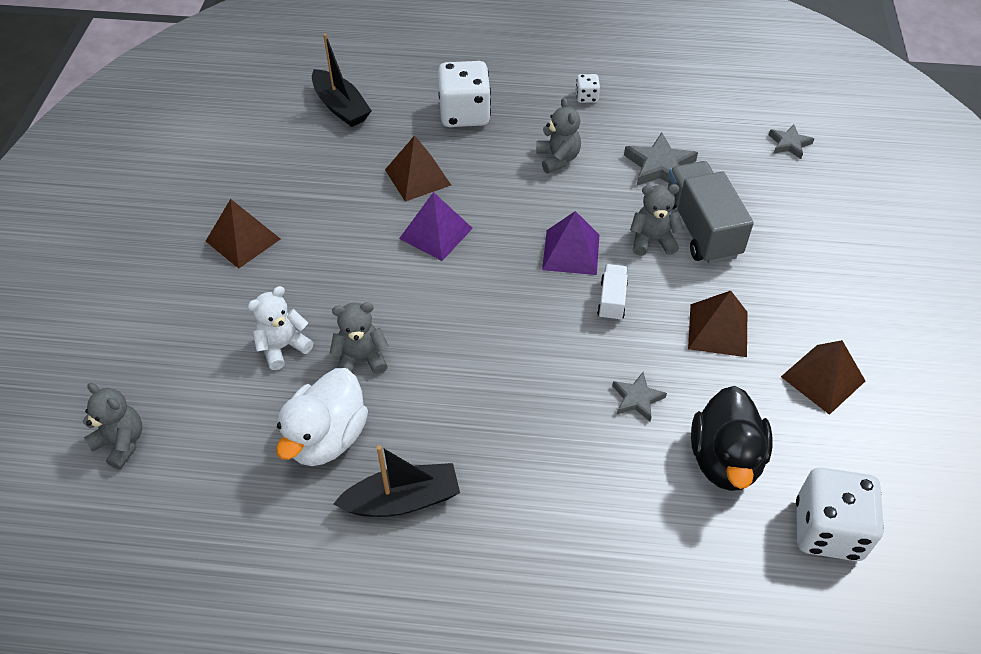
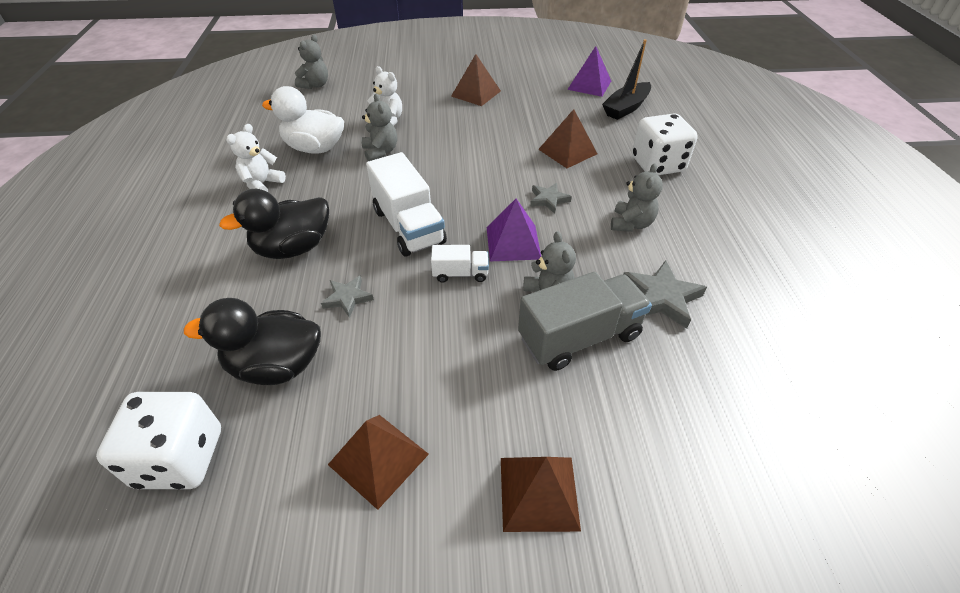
camera: 80 degrees right, 5 degrees down
(402, 500) = (262, 184): black boat -> white teddy bear
(435, 233) = (509, 167): purple pyramid -> purple pyramid (589, 85)
(528, 338) = (408, 226): none -> white truck
(547, 454) = (293, 248): none -> black duck
(558, 159) = (631, 224): grey teddy bear -> grey teddy bear turned 45 degrees counterclockwise
(586, 97) = (734, 235): white dice -> none
(718, 330) = (437, 356): brown pyramid -> brown pyramid (539, 493)
(789, 144) = (777, 428): grey star -> grey star (548, 200)

